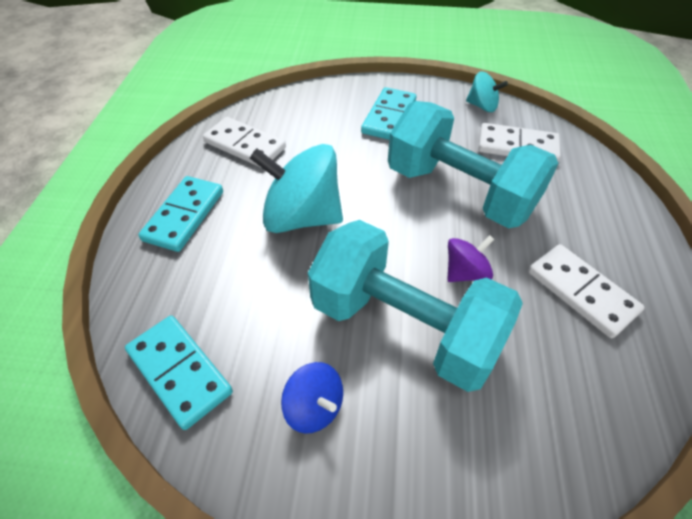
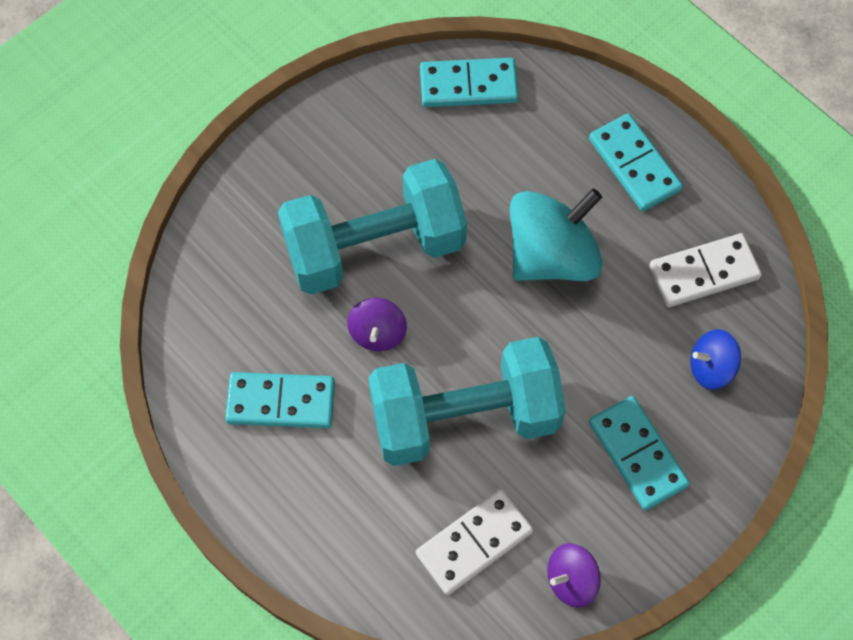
camera: 130 degrees right, 15 degrees up
(314, 407) = (369, 146): blue spinning top -> blue spinning top (711, 367)
(482, 106) = (571, 580): turquoise spinning top -> purple spinning top
(581, 292) = (281, 402): white domino -> turquoise domino

